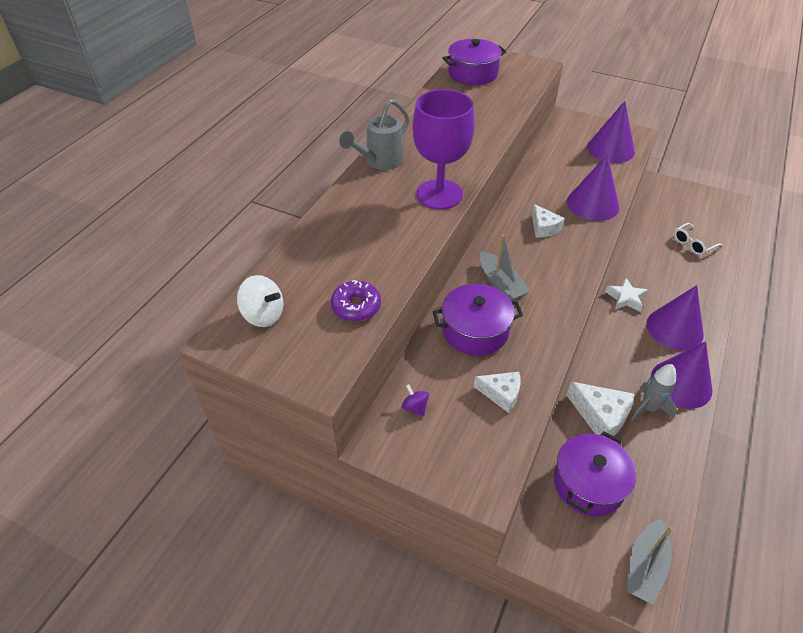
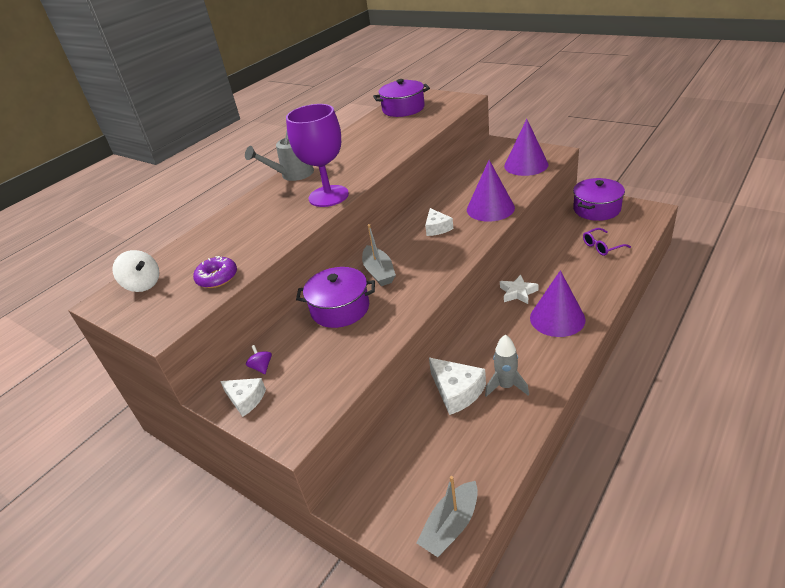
camera: 15 degrees right, 10 degrees down
(501, 394) = (340, 358): white cheese -> white cheese (246, 399)
(588, 483) = (423, 449): purple pot -> purple pot (596, 209)
(681, 383) = (546, 365): purple cone -> none
(693, 244) = (602, 246): white glasses -> purple glasses

